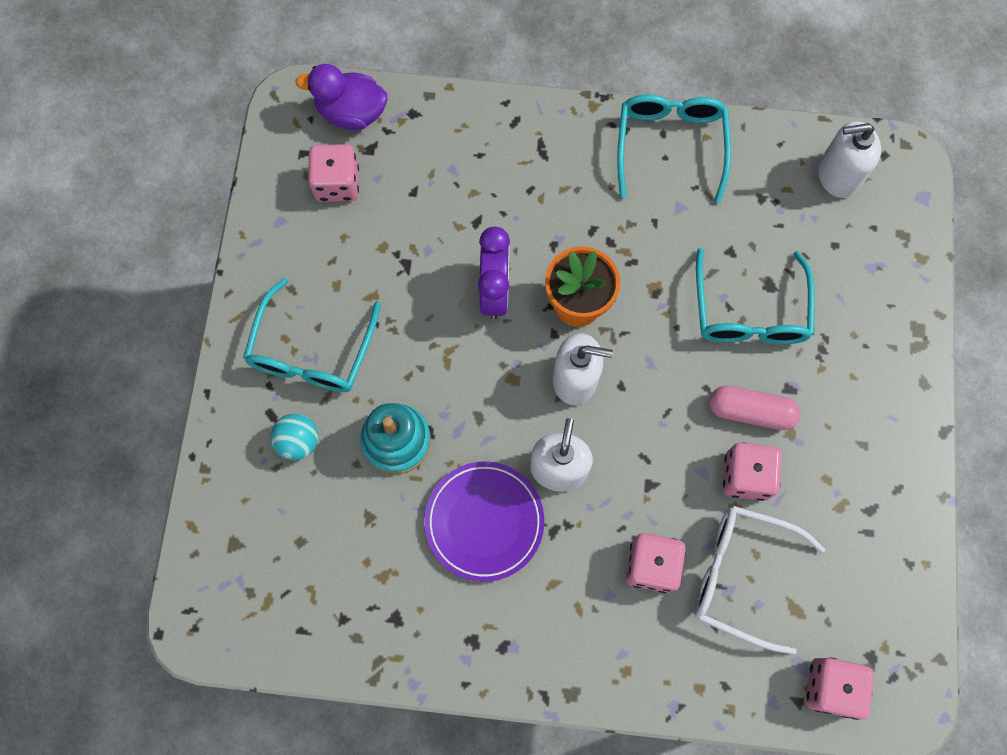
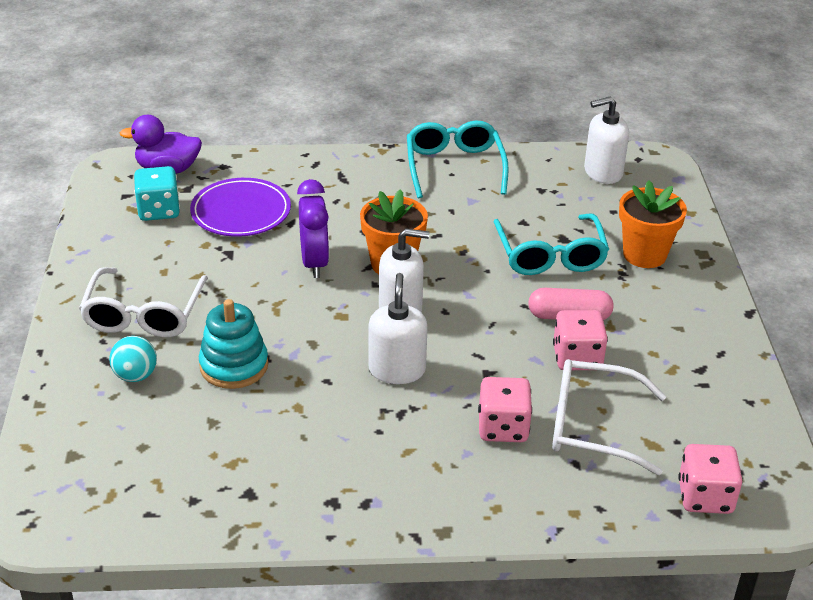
camera: 10 degrees left, 35 degrees down
(312, 351) = (144, 314): turquoise glasses -> white glasses
(337, 184) = (159, 210): pink dice -> turquoise dice
(484, 521) = (330, 413): purple plate -> purple plate (241, 212)
(853, 323) = (644, 255): none -> orange flower pot

